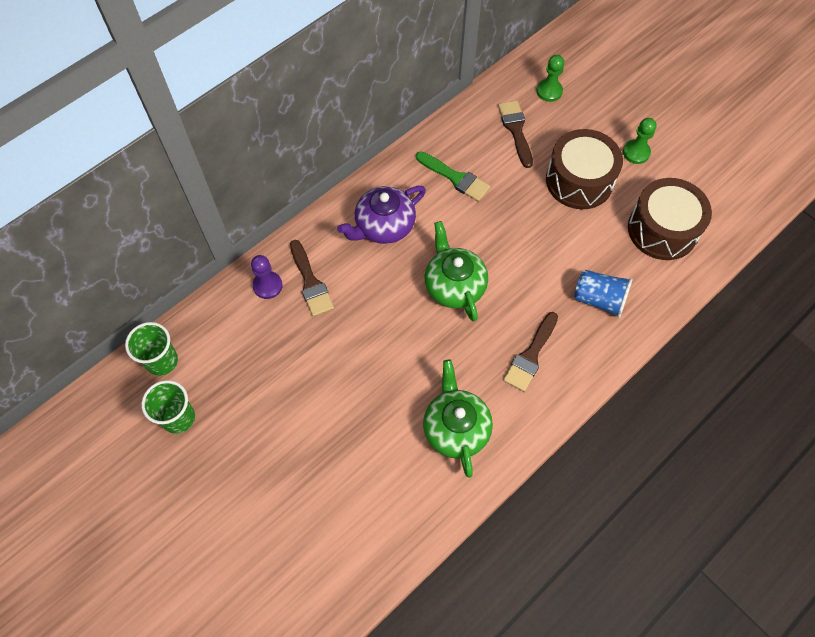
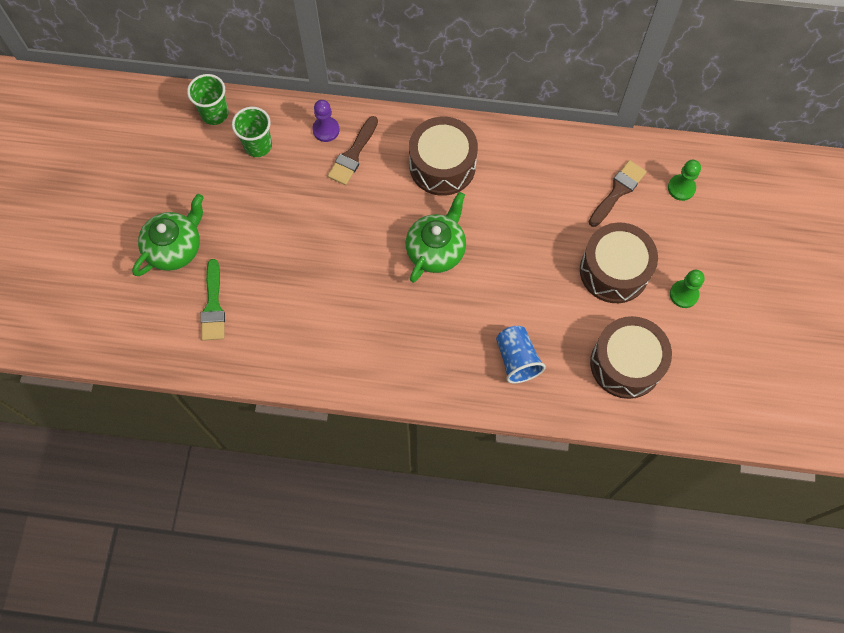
camera: 50 degrees right, 5 degrees up
(178, 418) = (184, 157): green cup -> green cup (258, 145)
(384, 226) = (442, 165): purple teapot -> brown drum
(455, 178) = (531, 182): green brush -> green brush (213, 306)
(455, 428) = (324, 334): green teapot -> green teapot (175, 247)
(530, 355) = (425, 343): brown brush -> none

